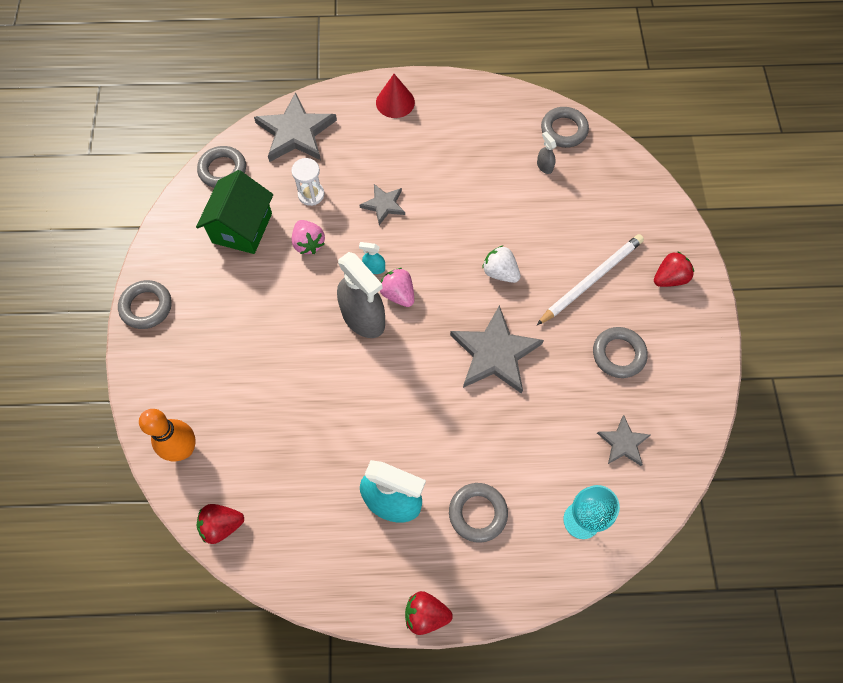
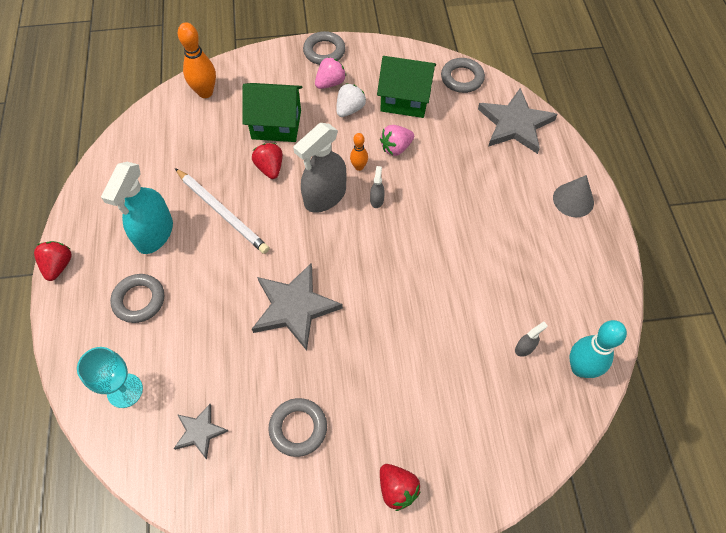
camera: 85 degrees right, 5 degrees down
(222, 525) = (144, 124): red strawberry -> red strawberry (270, 168)
(253, 365) = (276, 124): none -> green house
(311, 194) = (448, 143): white hourglass -> none
(328, 281) = (359, 167): none -> orange bowling pin
(374, 268) = (377, 200): turquoise spray bottle -> grey spray bottle
(384, 205) = (447, 201): grey star -> none
(395, 102) = (573, 200): red cone -> grey cone
(398, 294) = (351, 221): pink strawberry -> pink strawberry (330, 83)
(500, 272) = (384, 308): white strawberry -> white strawberry (350, 109)
(564, 130) = (580, 368): grey ring -> turquoise bowling pin
(591, 280) = (385, 399): white pencil -> white pencil (222, 212)

